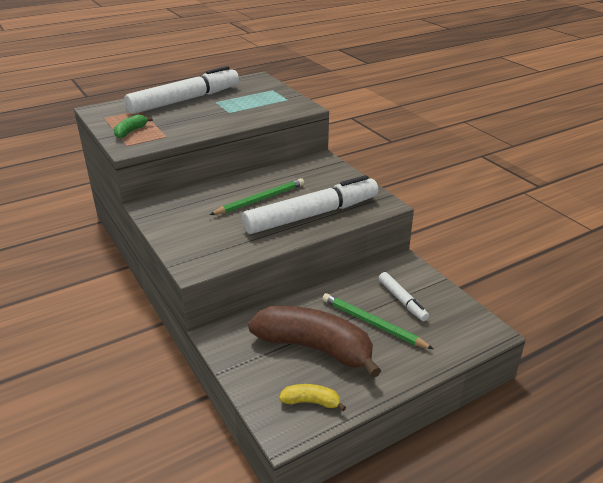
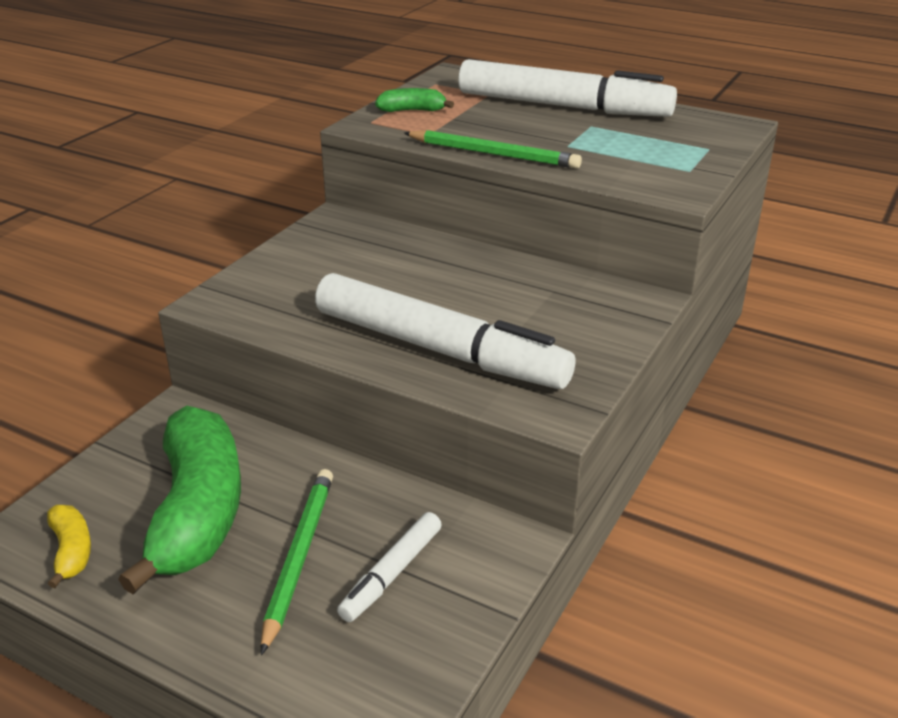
camera: 60 degrees right, 0 degrees up
(260, 200) = (438, 290): green pencil -> green pencil (493, 154)
(314, 348) = (197, 511): brown banana -> green banana

